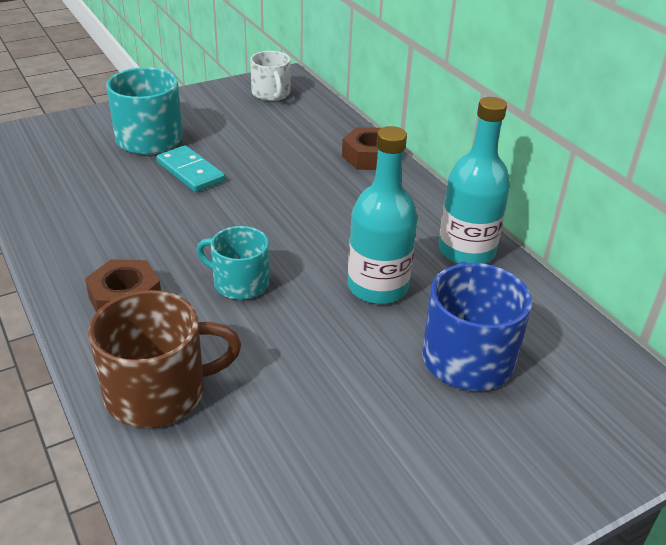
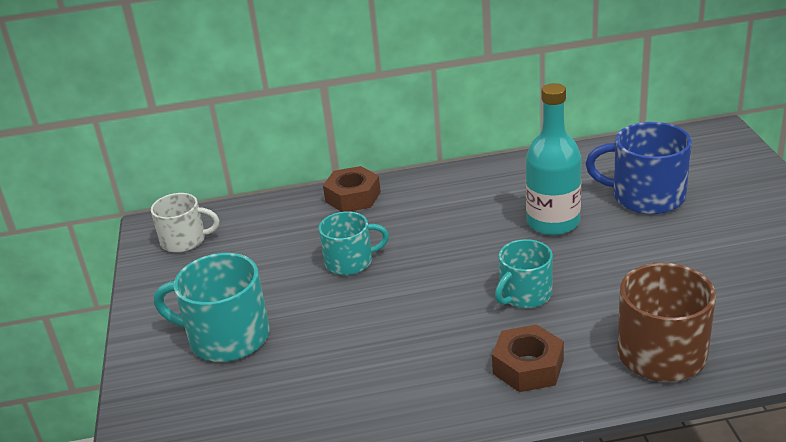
camera: 65 degrees left, 5 degrees down
(190, 172) = (318, 311): turquoise domino -> none
(265, 174) = (350, 261): none -> turquoise mug
(466, 251) = (519, 173): turquoise bottle -> none

